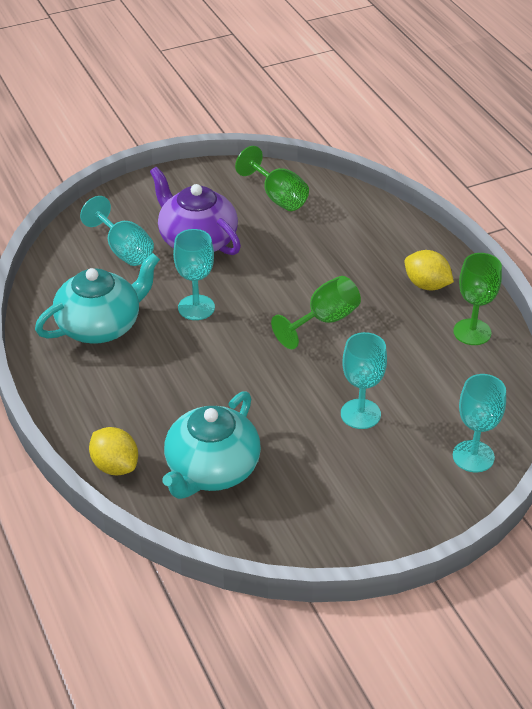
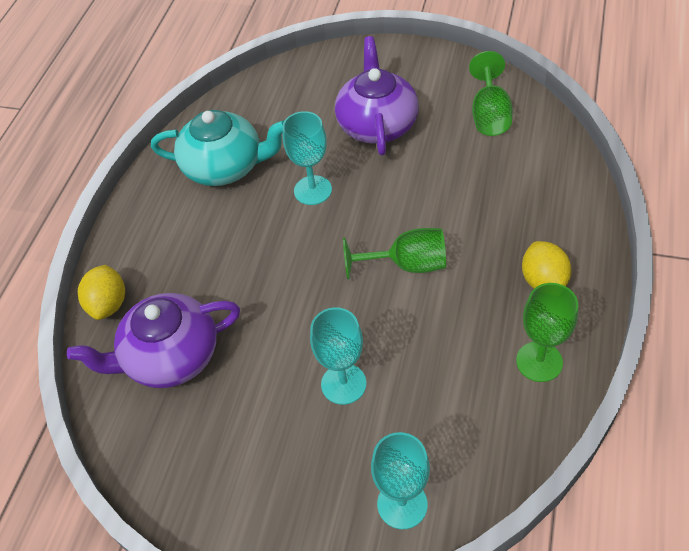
camera: 45 degrees right, 10 degrees up
(124, 250) = (310, 105): turquoise goblet -> none
(211, 470) = (170, 357): turquoise teapot -> purple teapot

